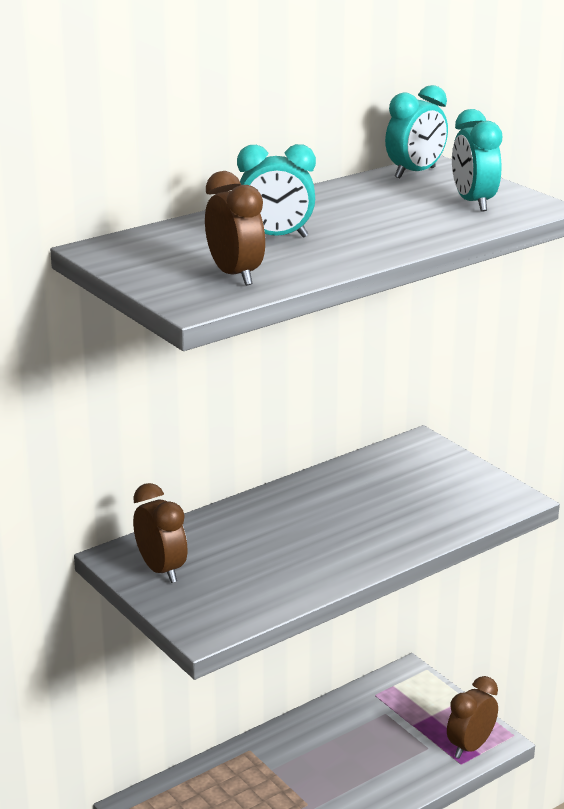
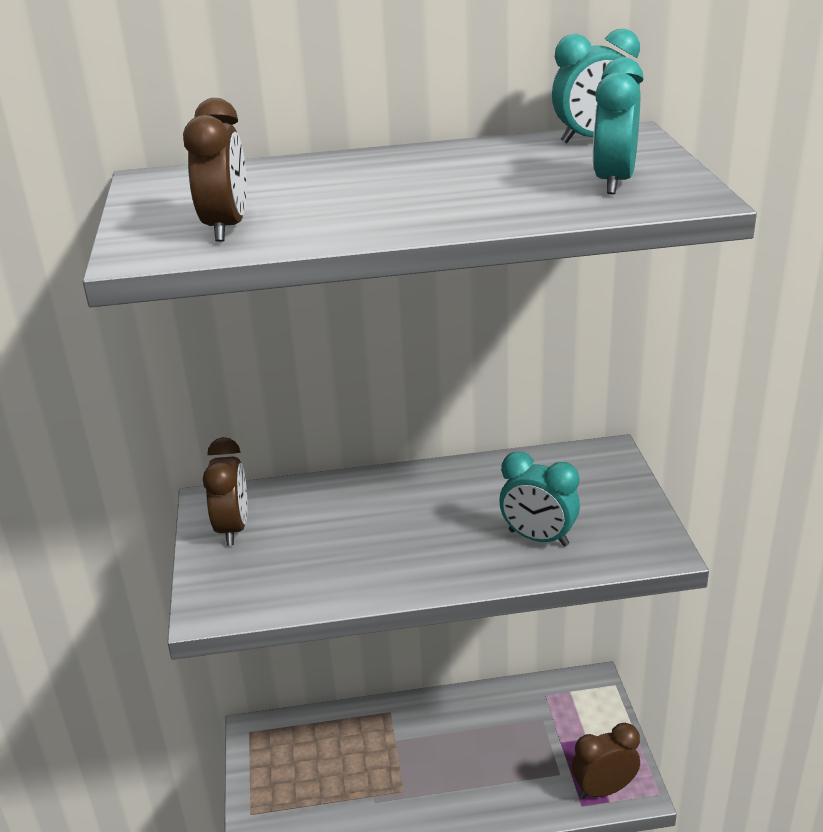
camera: 30 degrees right, 5 degrees up
(276, 237) = (335, 191): turquoise clock -> turquoise clock (538, 538)

